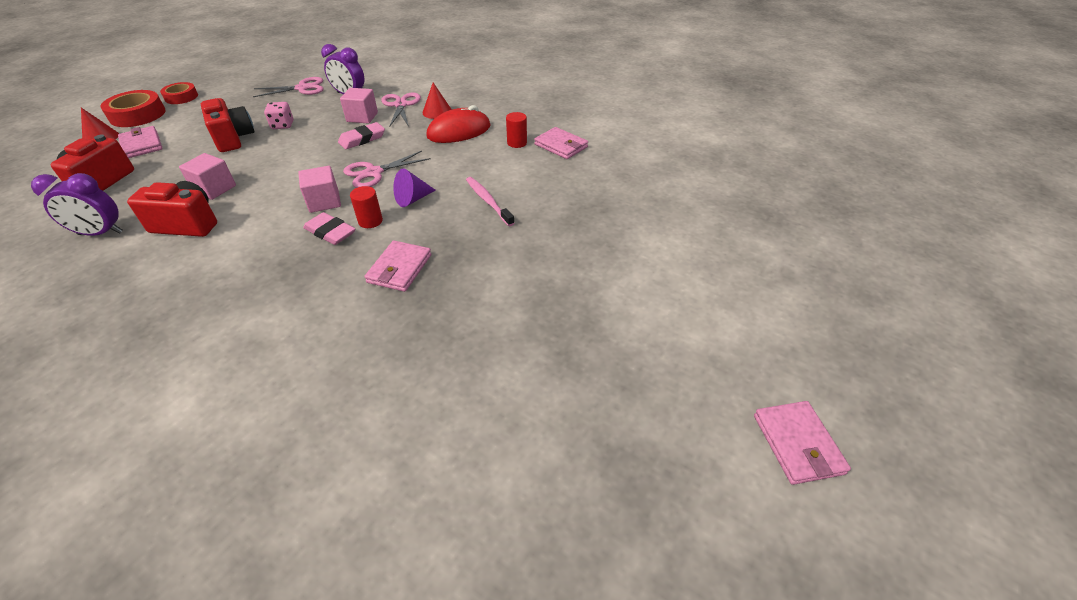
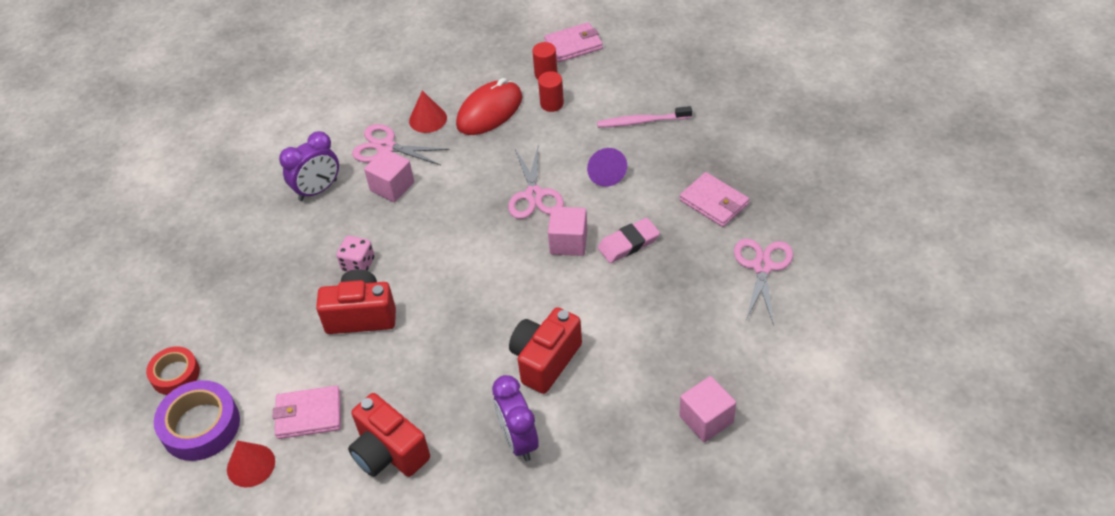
camera: 60 degrees left, 5 degrees up
(100, 233) = (518, 440): purple clock -> purple clock turned 135 degrees clockwise
(137, 115) = (200, 426): red tape -> purple tape
(214, 189) = (481, 336): pink cube -> pink cube (706, 419)
(302, 88) = (256, 235): pink scissors -> pink scissors (762, 267)
(362, 139) = (449, 194): pink eraser -> none
(370, 221) = (626, 211): red cylinder -> red cylinder (552, 104)
(459, 131) = (489, 111): red mouse -> red mouse turned 45 degrees clockwise
(797, 444) = (978, 53): pink wallet -> none

